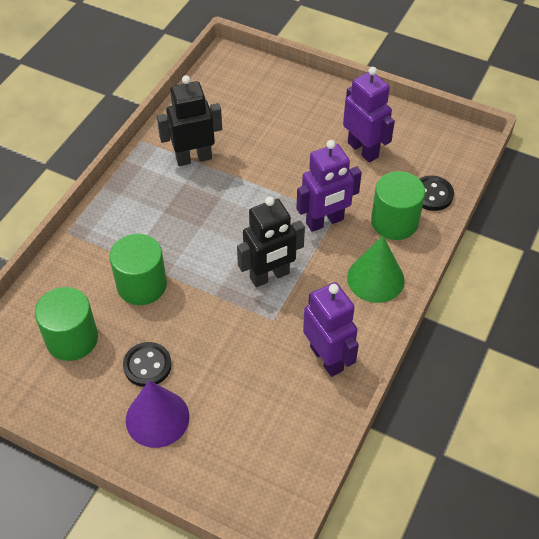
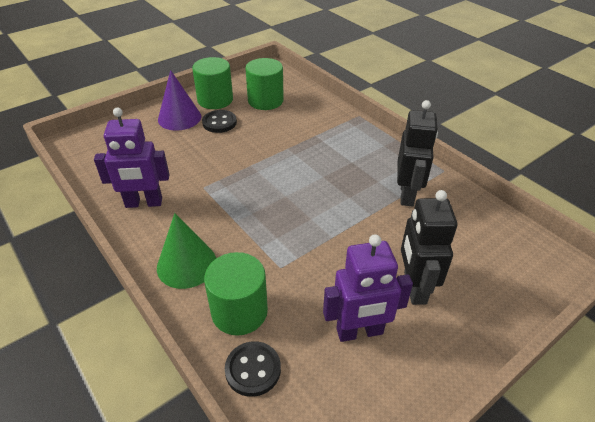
camera: 115 degrees right, 10 degrees down
(142, 285) = (286, 135): green cylinder -> green cylinder (215, 100)
(270, 276) = (244, 198): black robot -> black robot (414, 287)
(325, 222) = (277, 255): purple robot -> none

